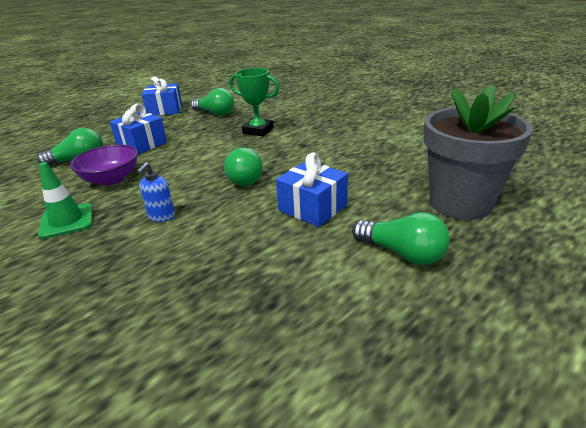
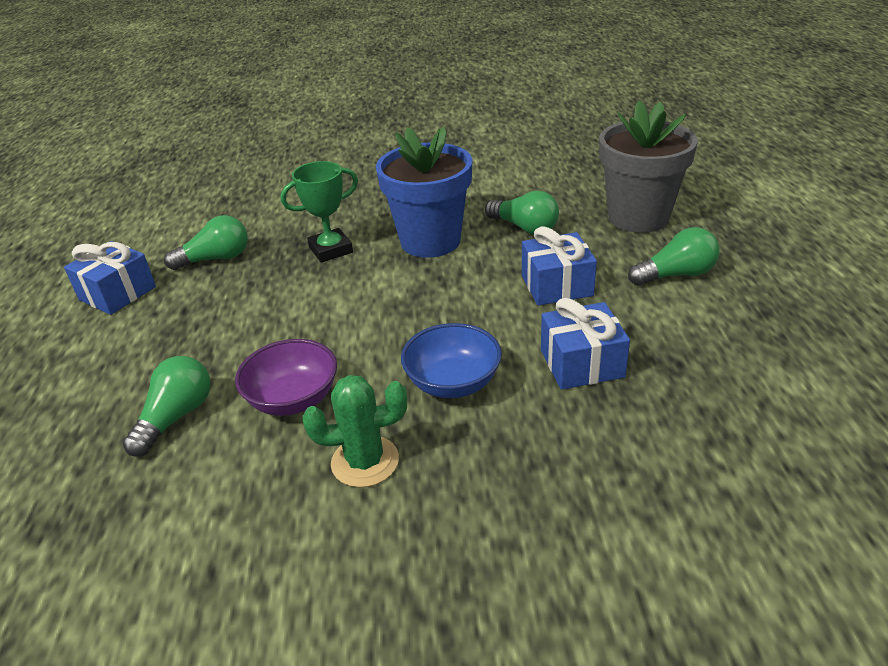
camera: 50 degrees left, 5 degrees up
(67, 221) = (365, 461): green traffic cone -> green cactus
(142, 144) = (216, 346): blue gift -> blue gift (581, 363)
(161, 216) = (453, 382): blue soap dispenser -> blue bowl
(246, 177) = (441, 299): green light bulb -> green light bulb (524, 227)
(305, 149) = (430, 241): none -> blue flower pot

